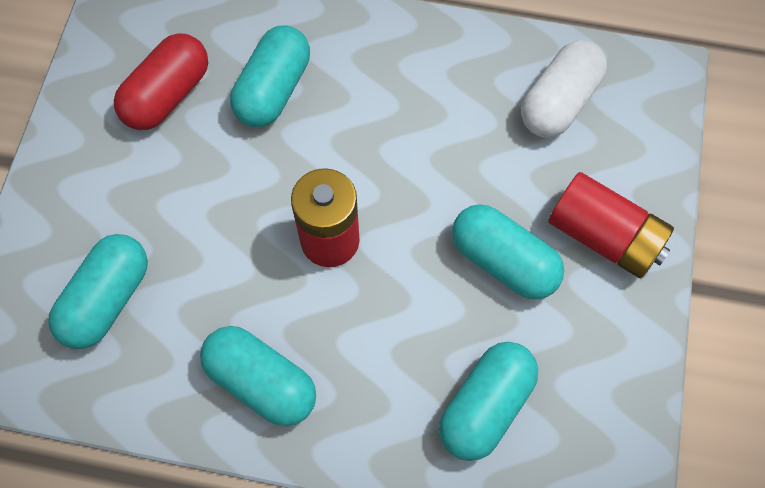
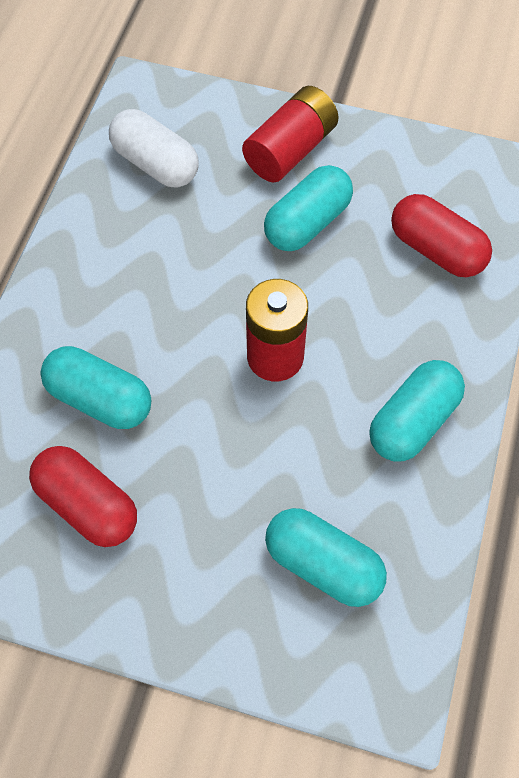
camera: 85 degrees left, 5 degrees down
(485, 406) = (436, 250): turquoise capsule -> red capsule

